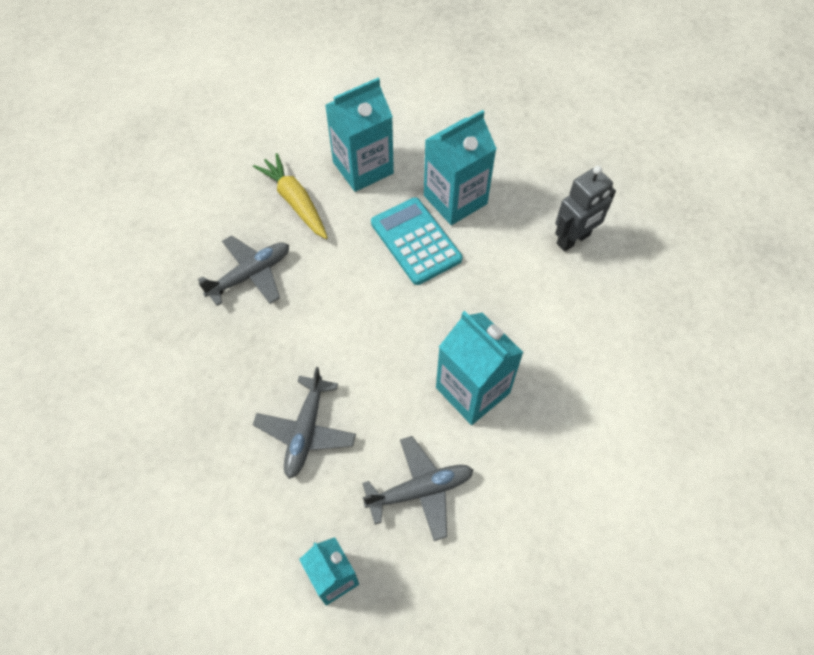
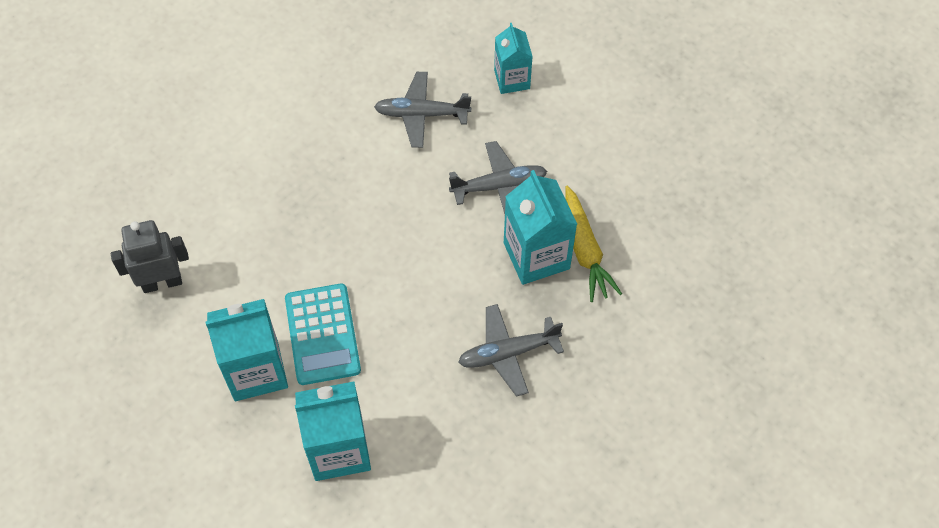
camera: 160 degrees left, 0 degrees up
(295, 201) = (433, 429): yellow carrot -> yellow carrot (585, 250)
(306, 431) = (499, 186): grey plane -> grey plane turned 45 degrees clockwise
(472, 390) = (341, 174): turquoise carton -> turquoise carton (536, 256)

